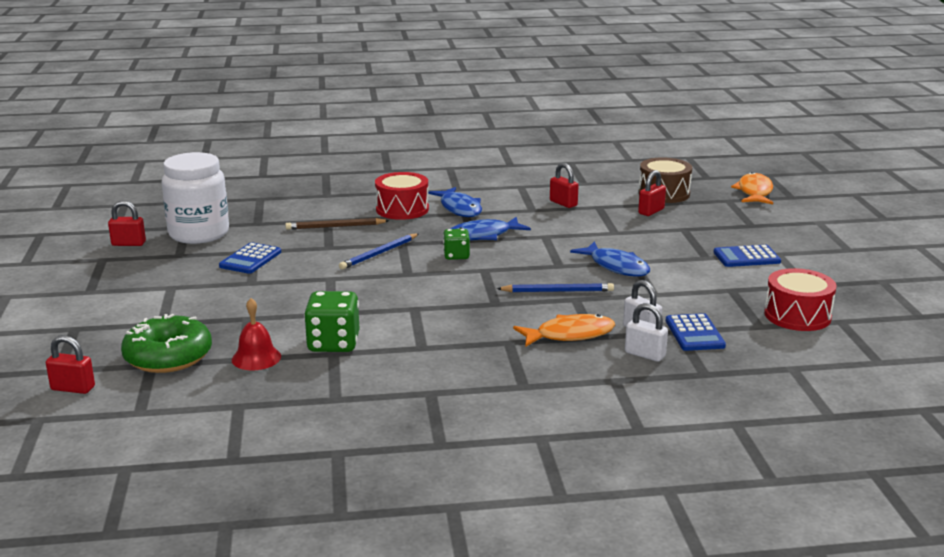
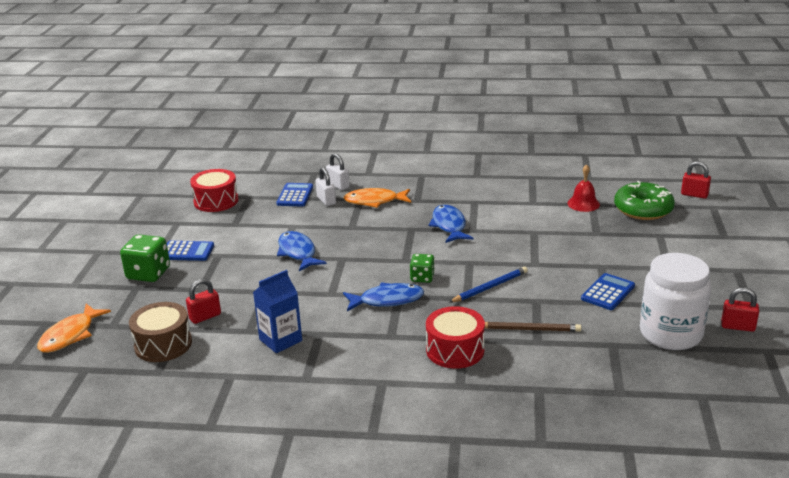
camera: 165 degrees left, 5 degrees up
(333, 343) = (532, 209): green dice -> green dice (148, 273)
(459, 208) = (393, 344): blue fish -> blue fish (449, 226)
(557, 291) = (360, 234): blue pencil -> none
(563, 203) = (280, 340): red padlock -> blue carton

